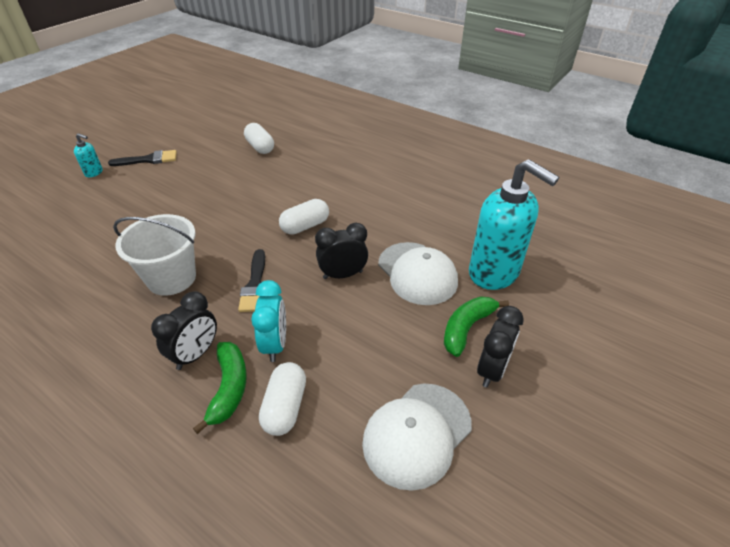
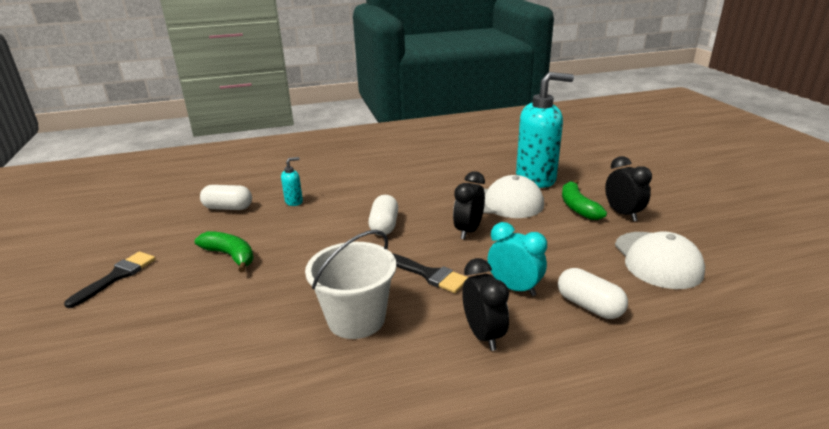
camera: 50 degrees left, 15 degrees down
(94, 173) = (62, 324): turquoise soap dispenser -> turquoise soap dispenser (294, 202)
(229, 388) = (544, 328): green banana -> green banana (230, 256)

